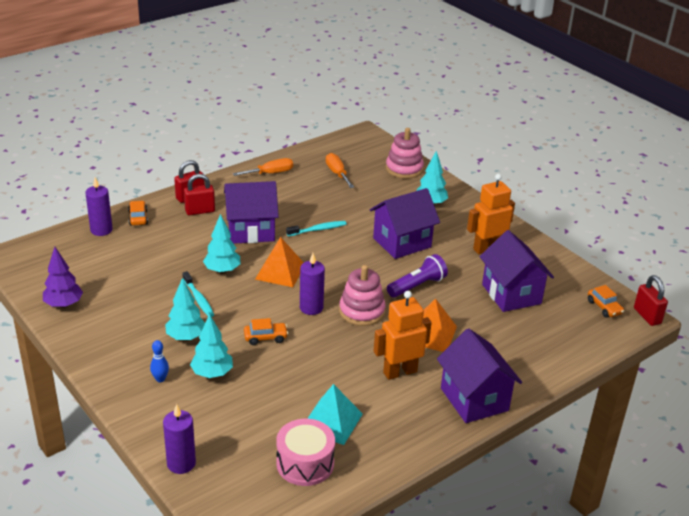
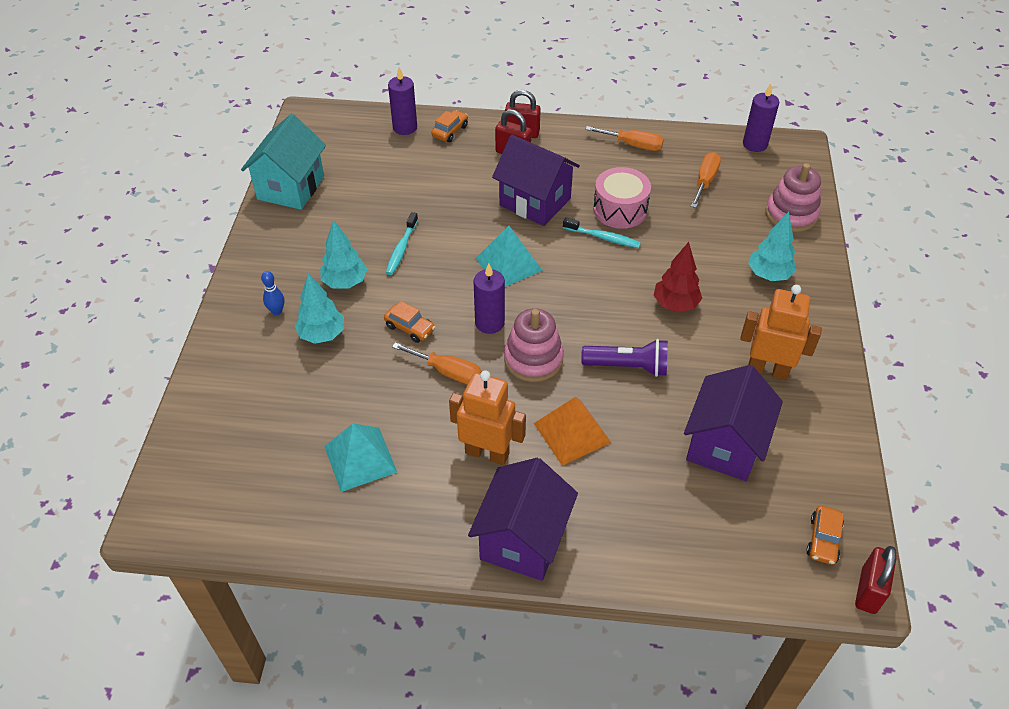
camera: 45 degrees right, 15 degrees up
(64, 305) = (291, 188): purple tree -> turquoise house
(181, 463) = (197, 406): purple candle -> purple candle (755, 144)
(222, 270) = (457, 231): turquoise tree -> none
(280, 271) = (508, 264): orange pyramid -> turquoise pyramid
(305, 463) = (287, 484): pink drum -> pink drum (620, 209)
(321, 346) = (448, 372): none -> orange screwdriver
(402, 242) = (675, 304): purple house -> red tree

